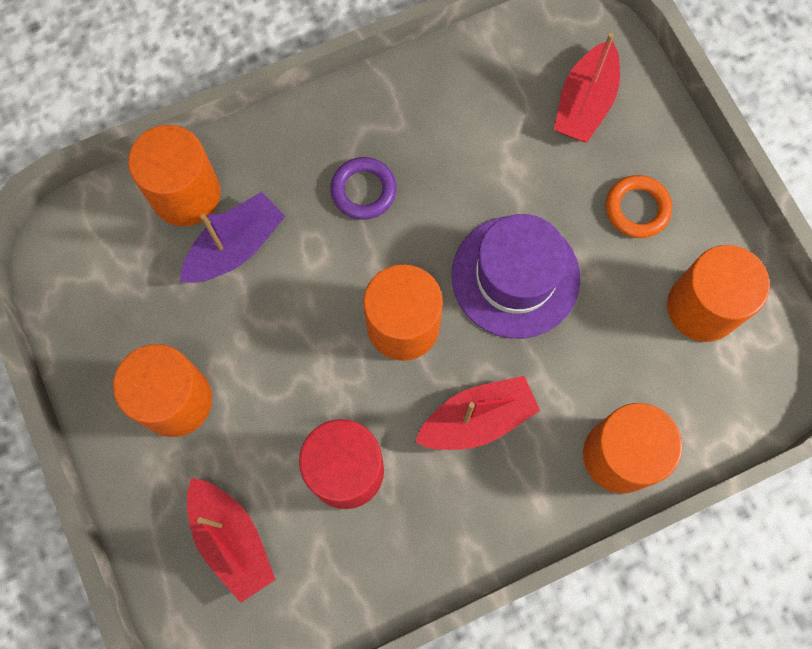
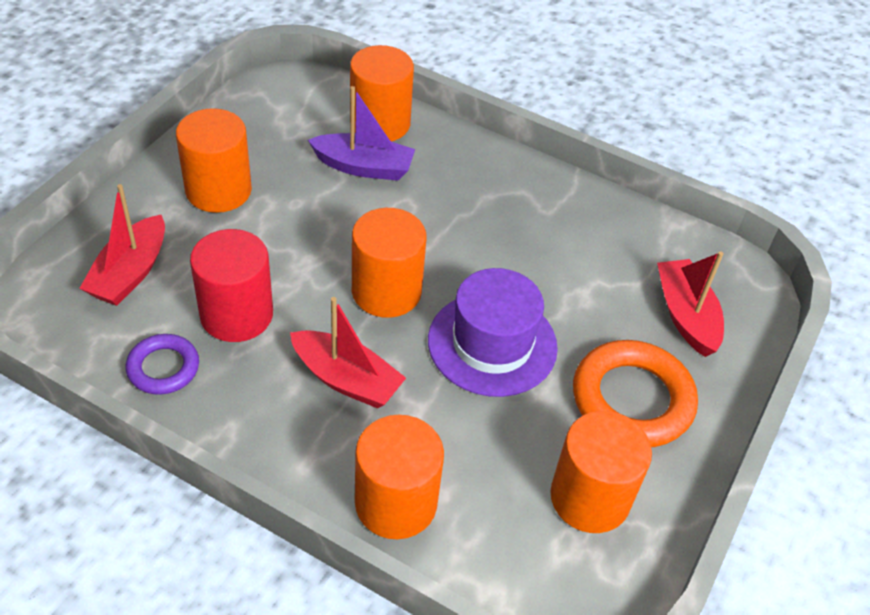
camera: 50 degrees right, 25 degrees down
(363, 190) = (474, 215): purple ring -> purple ring (163, 368)
(584, 103) = (685, 315): red boat -> red boat turned 90 degrees clockwise
(637, 209) = (632, 399): orange ring -> orange ring, size x1.76

